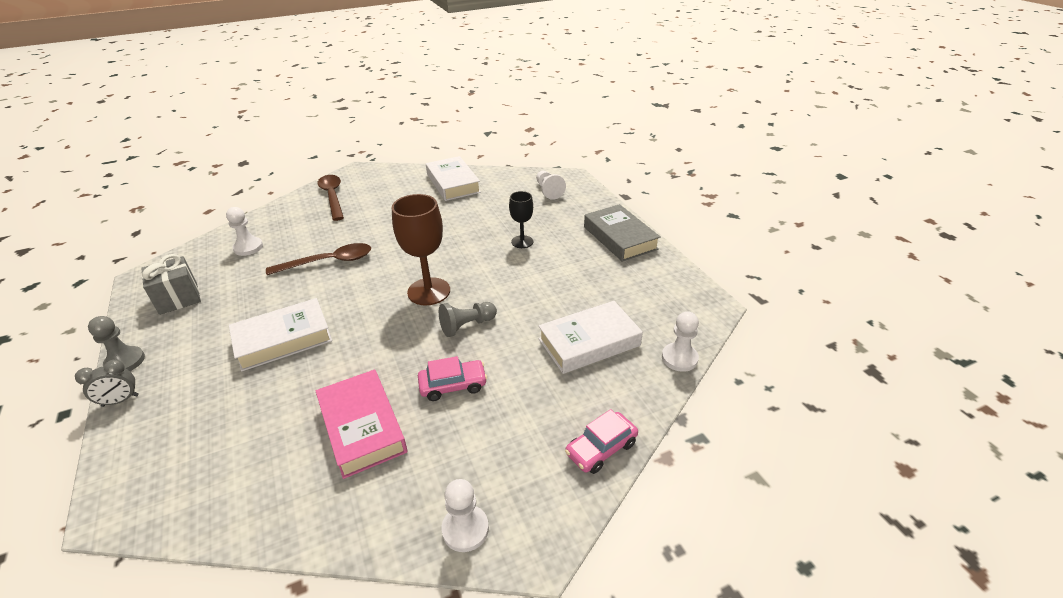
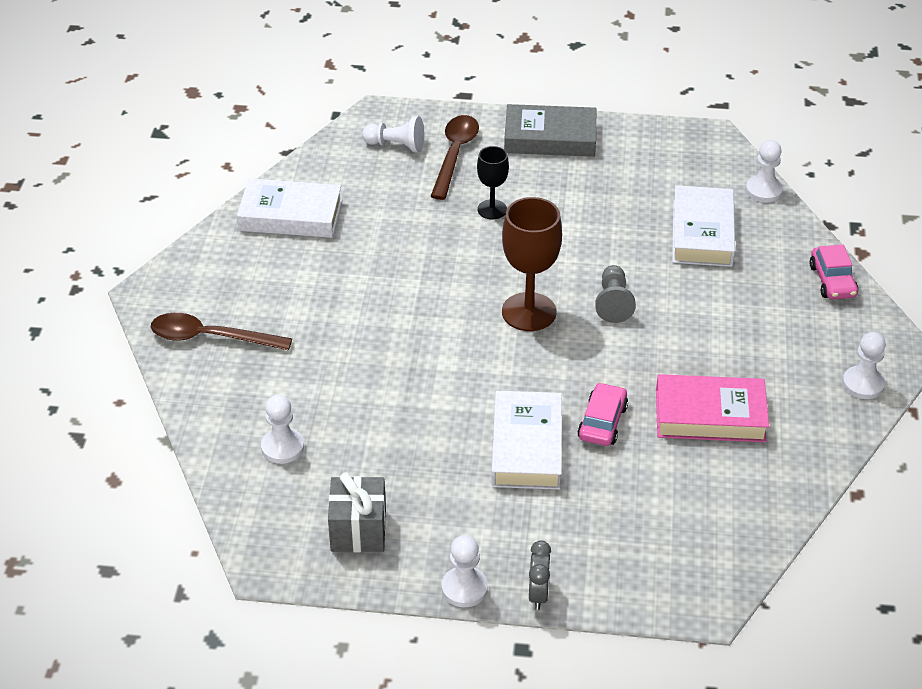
camera: 60 degrees left, 5 degrees up
(125, 362) = (464, 588): grey pawn -> white pawn
(328, 262) = (391, 378): brown spoon -> brown spoon (455, 155)
(453, 385) = (696, 340): pink car -> pink car (602, 422)

